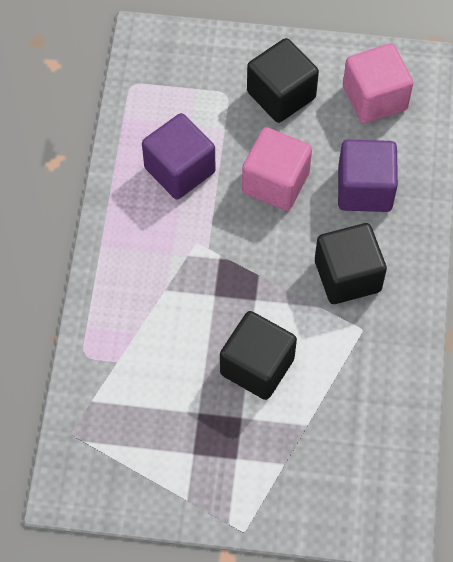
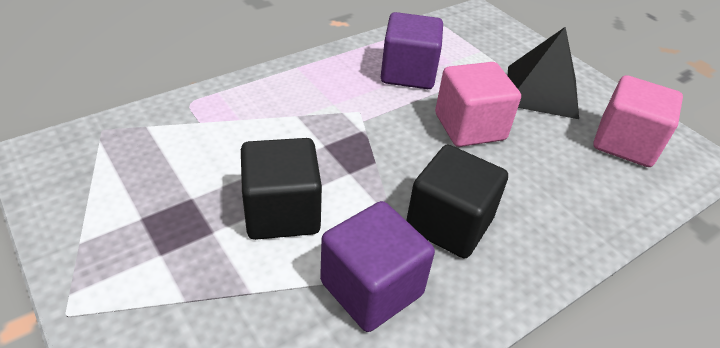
camera: 45 degrees right, 20 degrees down
(281, 95) = (541, 91): black cube -> black pyramid
(364, 189) = (543, 185): purple cube -> purple cube (371, 288)

